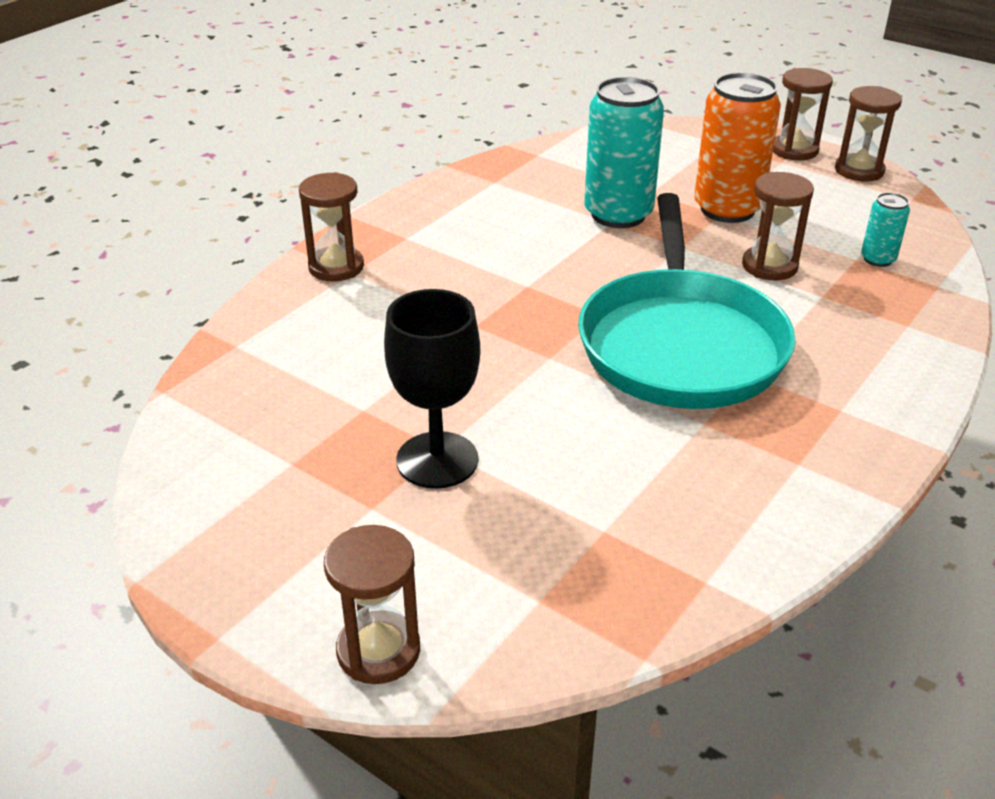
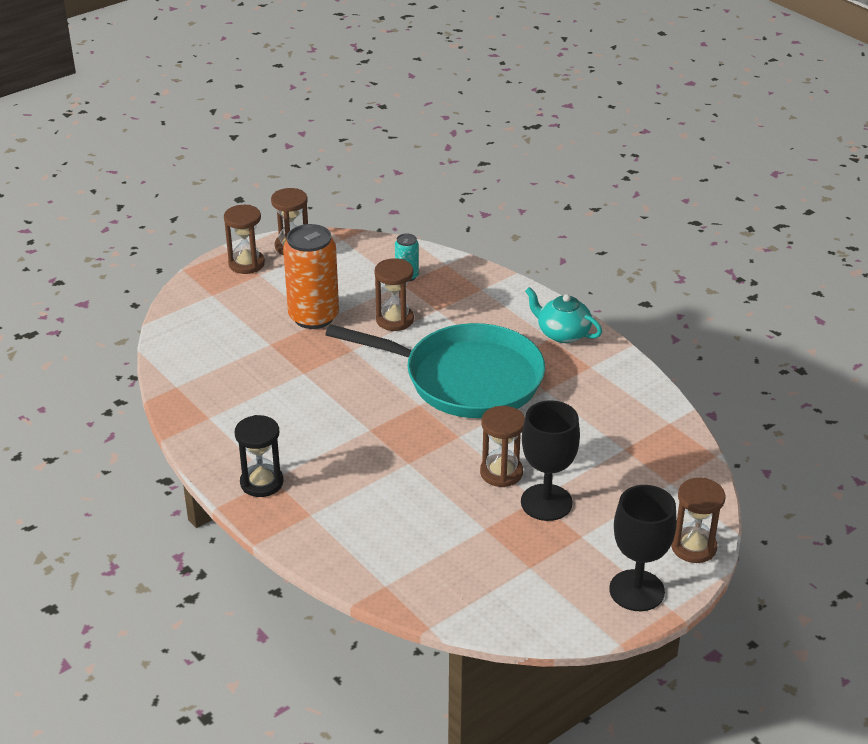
camera: 75 degrees left, 0 degrees up
(258, 587) = (636, 590): none -> black goblet
(336, 267) = (299, 522): brown hourglass -> brown hourglass (501, 473)
(396, 232) = (261, 482): none -> black hourglass
(618, 214) = (294, 367): turquoise can -> none
(863, 421) = (562, 333): none -> turquoise teapot

